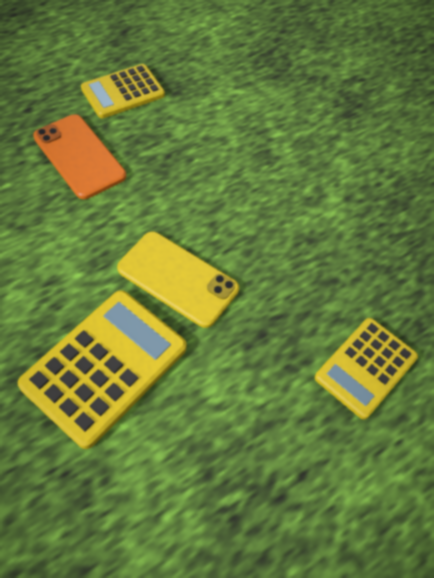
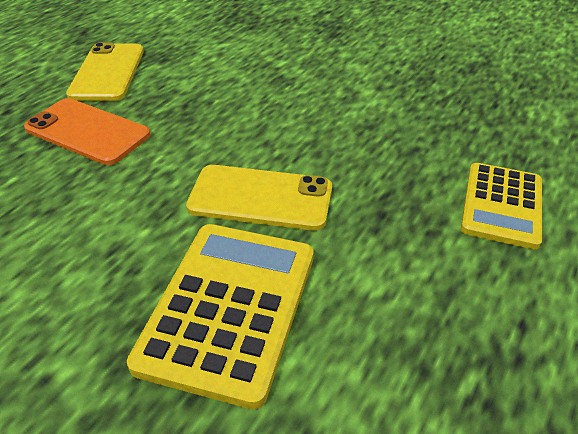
camera: 20 degrees left, 15 degrees down
(123, 92) = (108, 72): yellow calculator -> yellow phone

